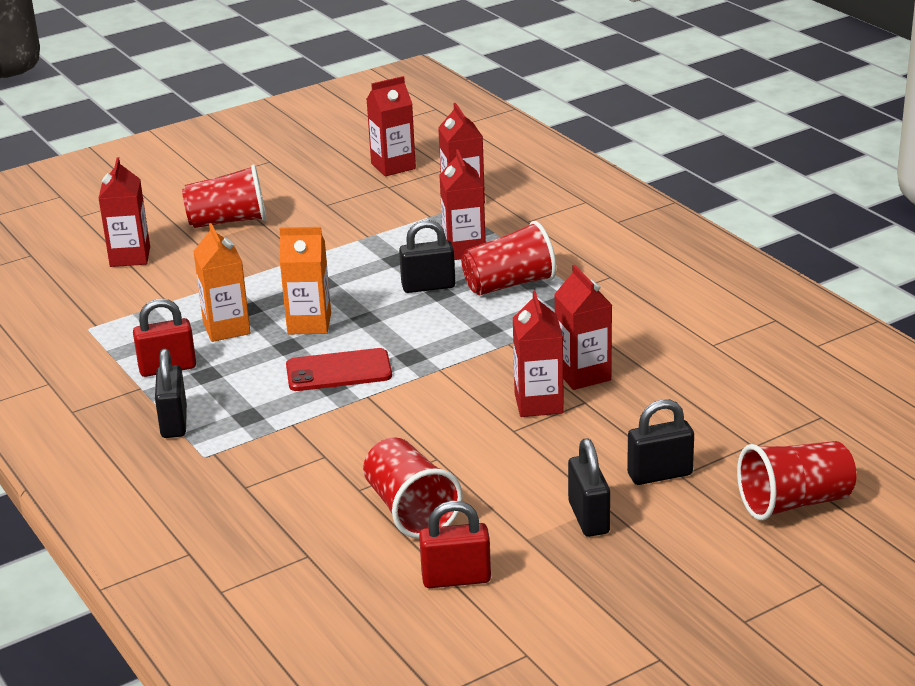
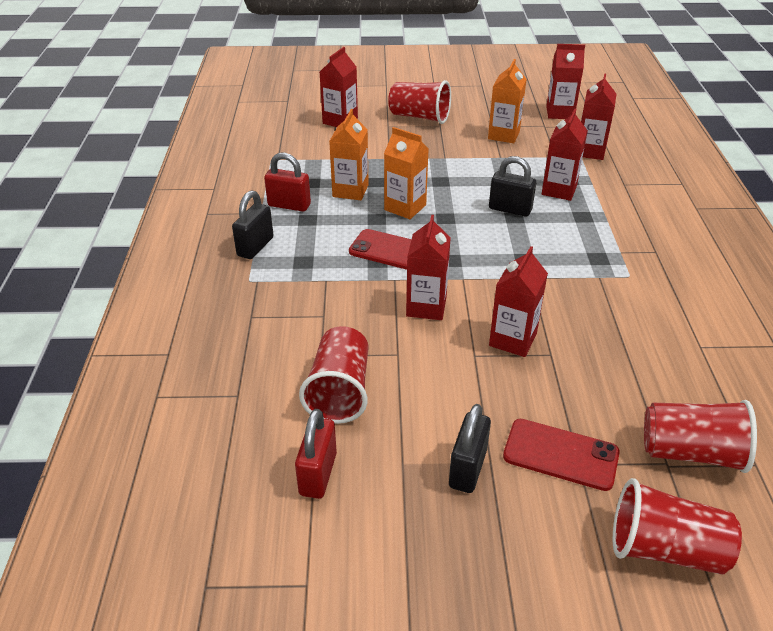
camera: 30 degrees right, 10 degrees up
(350, 211) = (503, 135): none -> orange carton
(456, 579) = (318, 474): red padlock -> red padlock turned 75 degrees clockwise
(509, 284) = (570, 229): red cup -> red cup (691, 452)
(583, 375) = (568, 329): red carton -> red carton (426, 306)
(659, 474) = (560, 454): black padlock -> red phone

